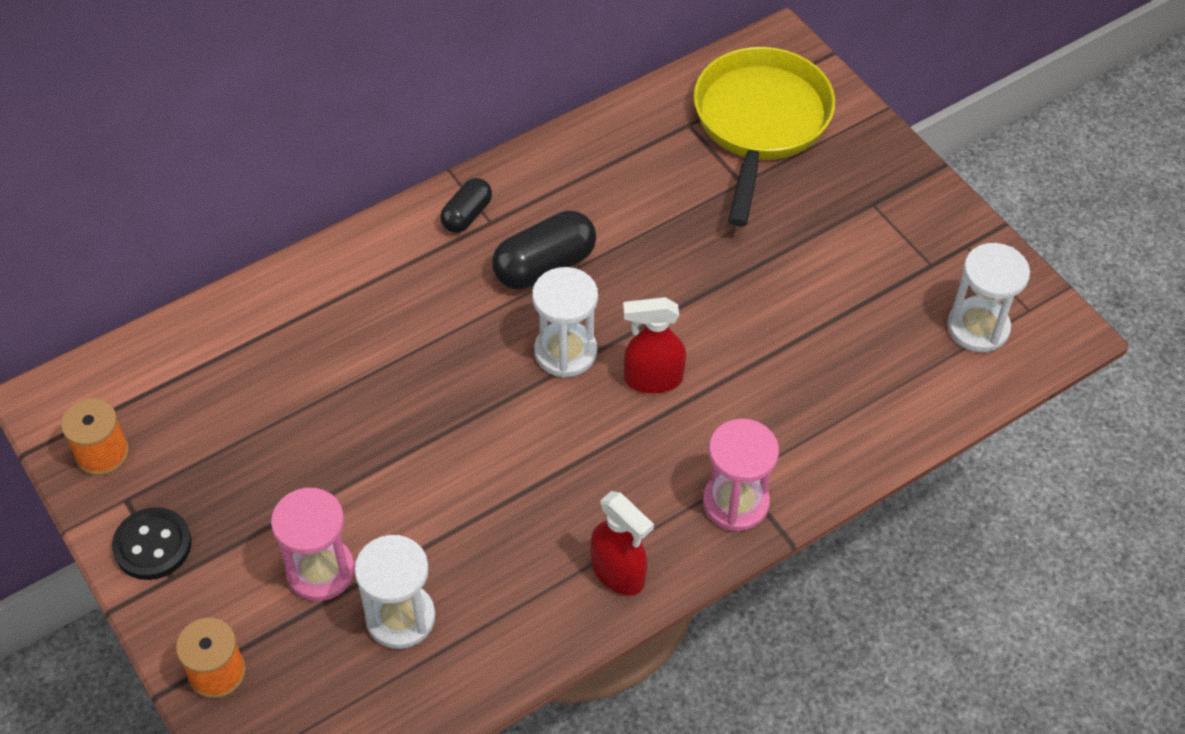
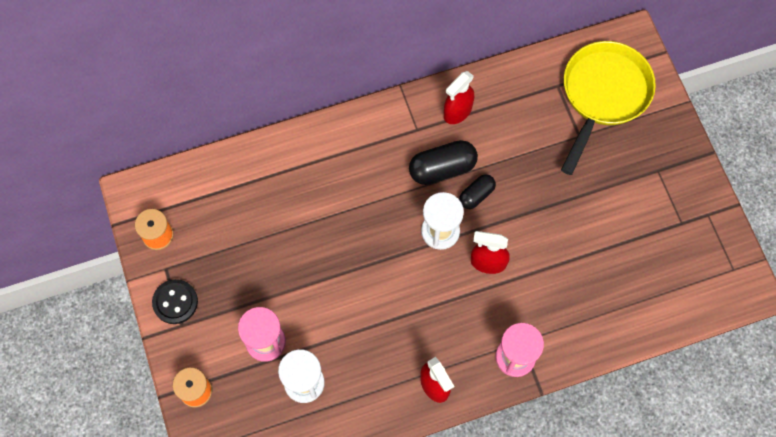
camera: 15 degrees right, 15 degrees up
(467, 215) = (404, 121): black capsule -> black capsule (476, 195)
(546, 187) = (457, 112): none -> red spray bottle
(978, 327) = (697, 274): white hourglass -> none

